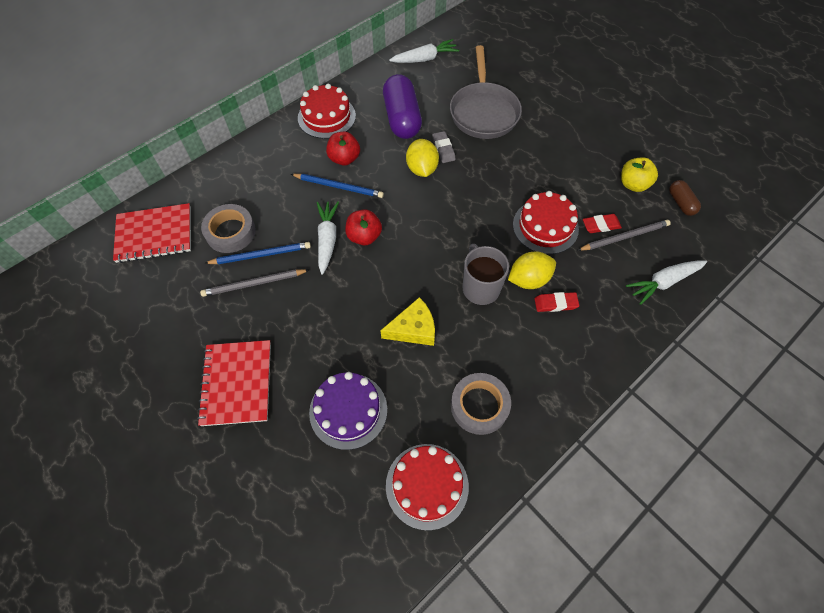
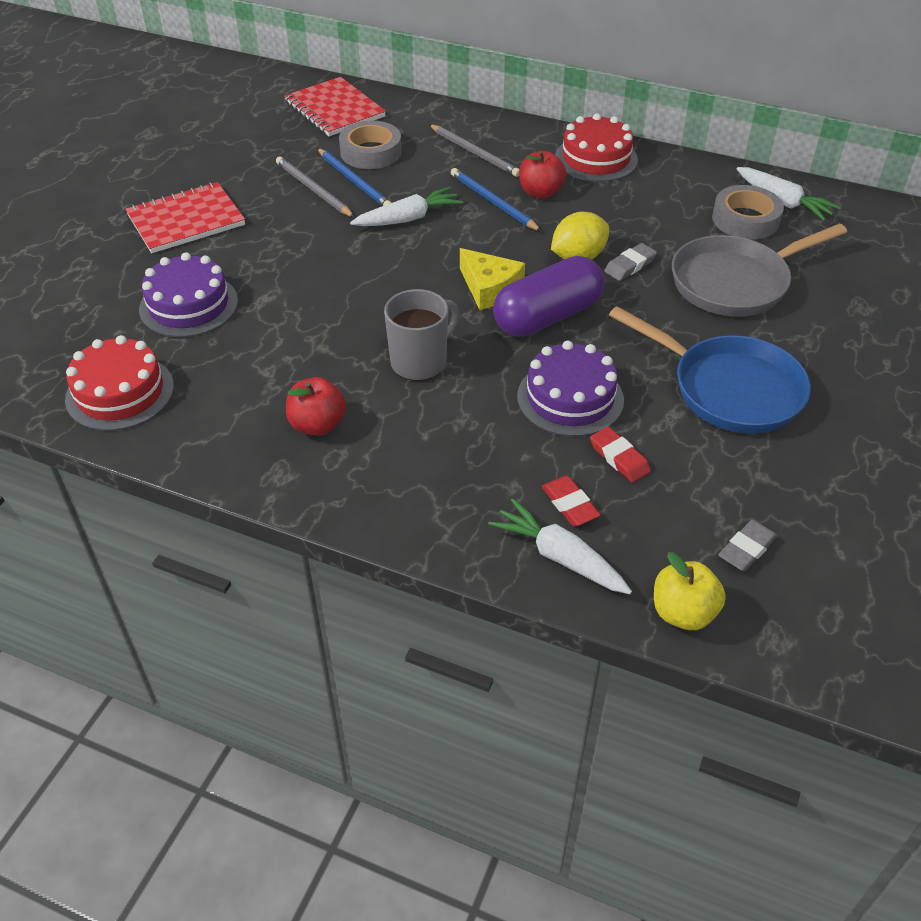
camera: 65 degrees right, 15 degrees down
(339, 187) = (493, 202): blue pencil -> blue pencil turned 150 degrees clockwise
(364, 236) = (432, 244): red apple -> red apple (317, 425)
(402, 118) = (651, 215): purple capsule -> purple capsule (547, 317)
(413, 329) = (323, 322): yellow cheese -> yellow cheese (489, 288)
(479, 406) = (243, 408): grey tape -> grey tape (745, 219)
(528, 279) = (464, 404): yellow lemon -> none
(545, 226) = (570, 398): red cake -> purple cake
(555, 303) = (440, 441): red eraser -> red eraser (570, 504)
(567, 156) = (729, 389): none -> blue pan
(624, 237) = (617, 491): grey pencil -> grey pencil (474, 153)
(633, 184) = (736, 479): yellow apple -> yellow apple (683, 613)
(681, 203) = (747, 549): brown capsule -> grey eraser

